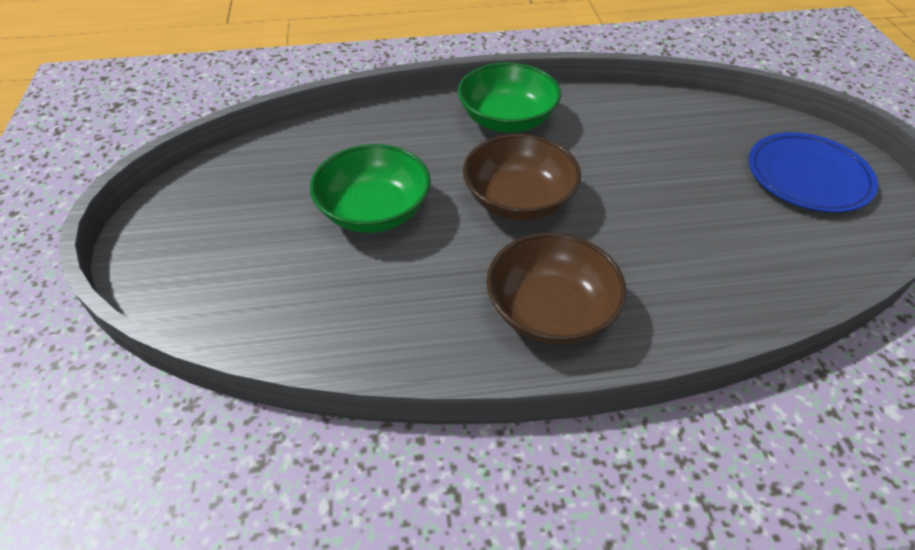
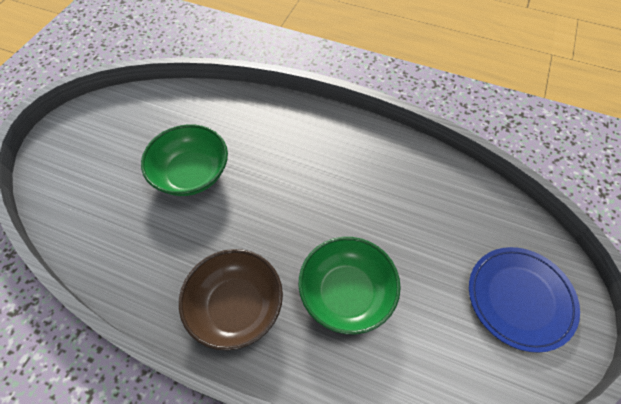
camera: 30 degrees right, 10 degrees up
(507, 120) = (330, 139): green bowl -> green bowl (346, 293)
(518, 200) = (285, 209): brown bowl -> none

